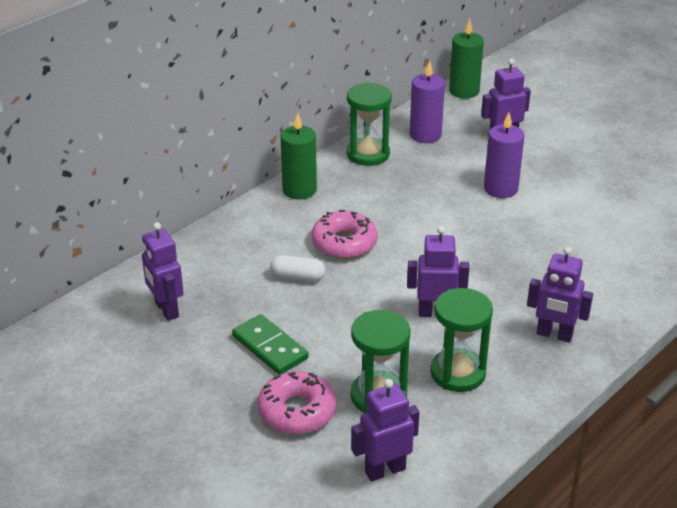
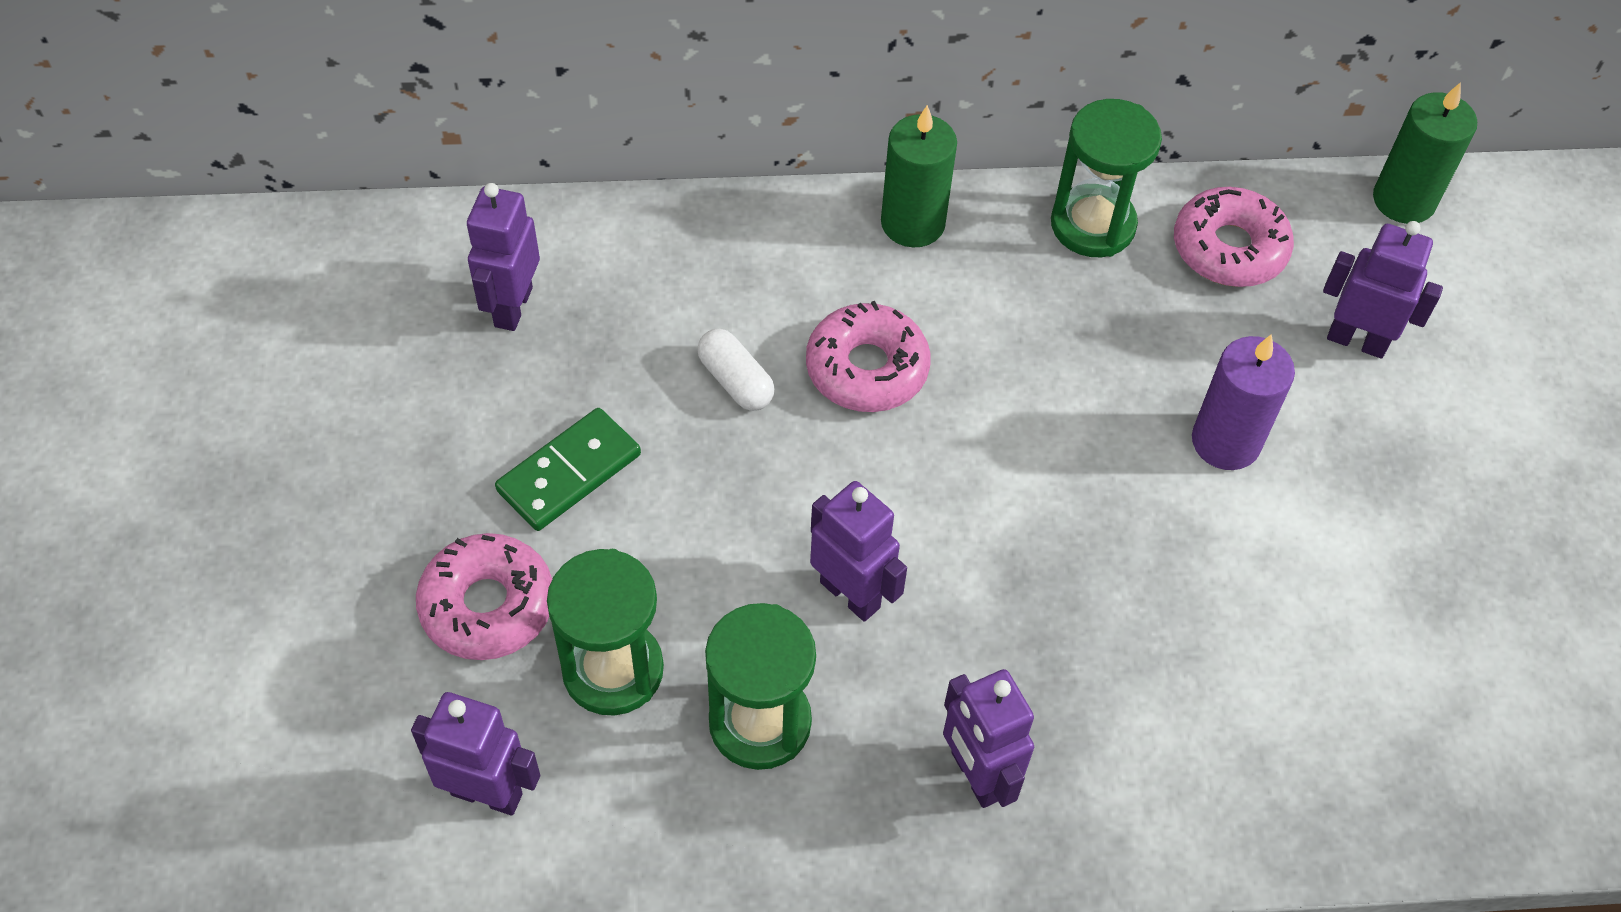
camera: 40 degrees right, 20 degrees up
(270, 347) = (569, 473): green domino -> green domino turned 45 degrees clockwise
(425, 135) = (1229, 248): purple candle -> pink donut

